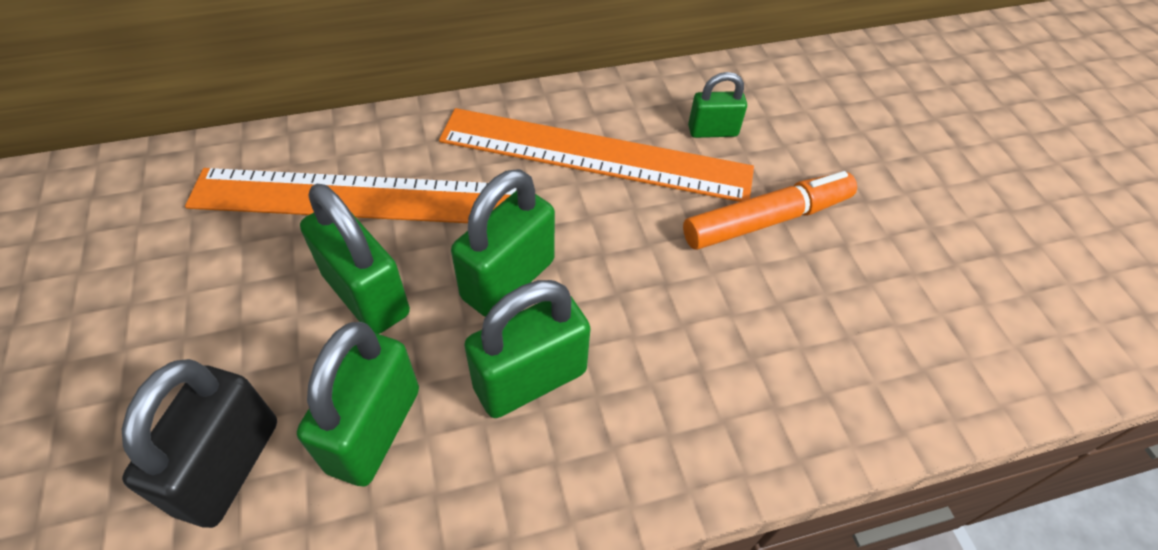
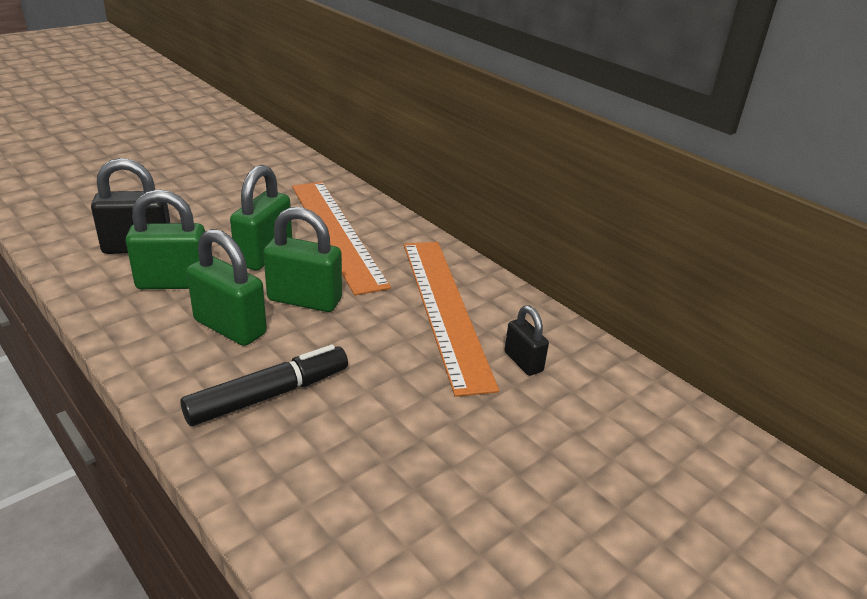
camera: 65 degrees right, 20 degrees down
(690, 369) = (269, 395): none -> black marker
(712, 131) = (523, 362): green padlock -> black padlock
(767, 220) = (443, 411): orange marker -> none

